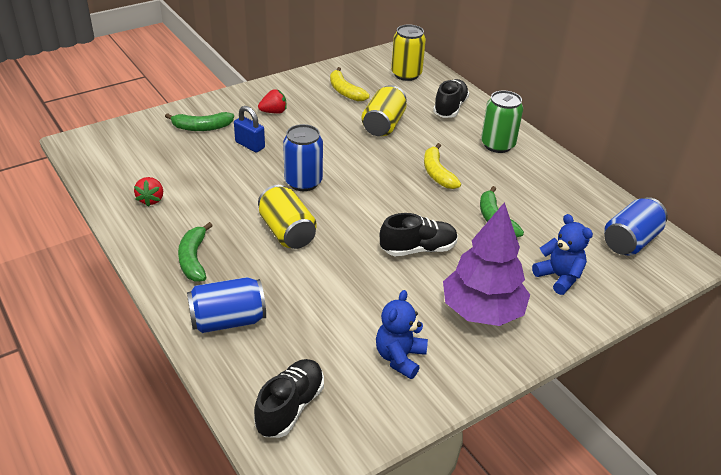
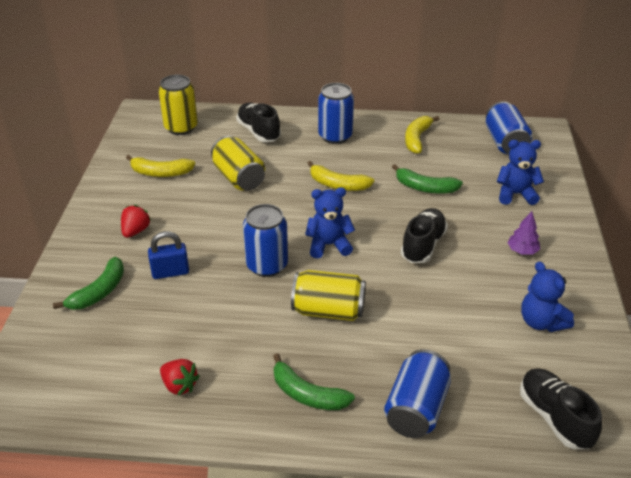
camera: 50 degrees left, 0 degrees up
(359, 200) = (328, 245): none -> blue teddy bear
(482, 311) = (522, 251): purple tree -> purple tree, size x0.41
(497, 145) = (335, 136): green can -> blue can
(557, 188) = (417, 139): none -> yellow banana

